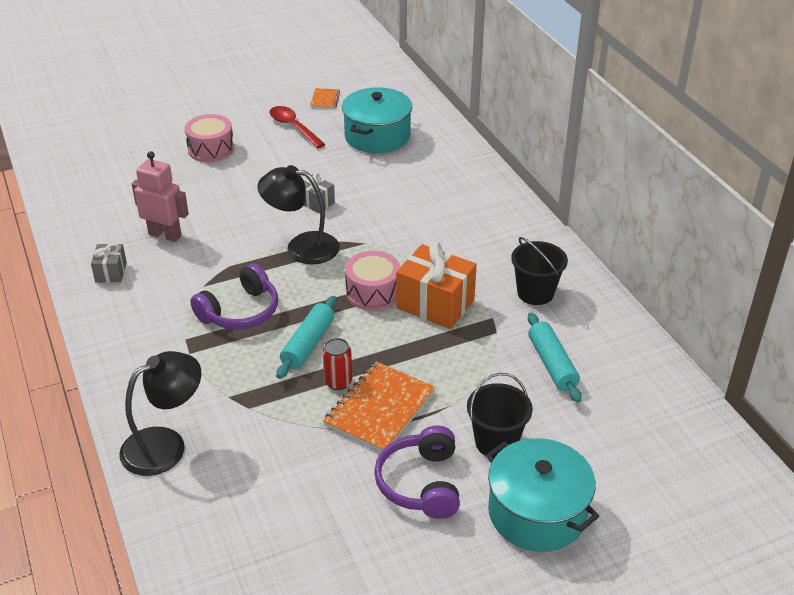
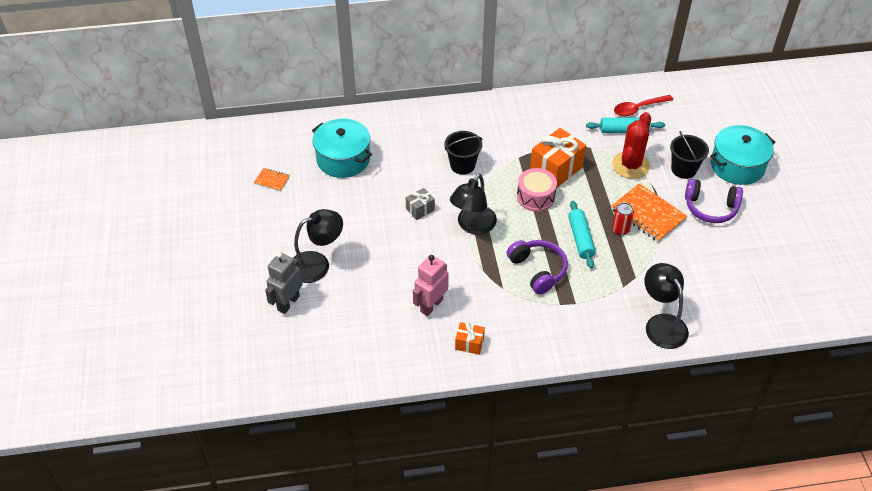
camera: 75 degrees left, 10 degrees up
(111, 272) = (469, 343): grey gift -> orange gift
(153, 142) = (288, 303): none -> grey robot
(211, 149) = (317, 264): pink drum -> black lamp
(293, 127) = (307, 206): red spoon -> red spoon (638, 108)
(308, 344) = (580, 239): turquoise rolling pin -> turquoise rolling pin turned 45 degrees clockwise
(477, 379) = (630, 165): none -> red cactus
(535, 293) = (557, 120): black bucket -> black bucket (462, 165)

